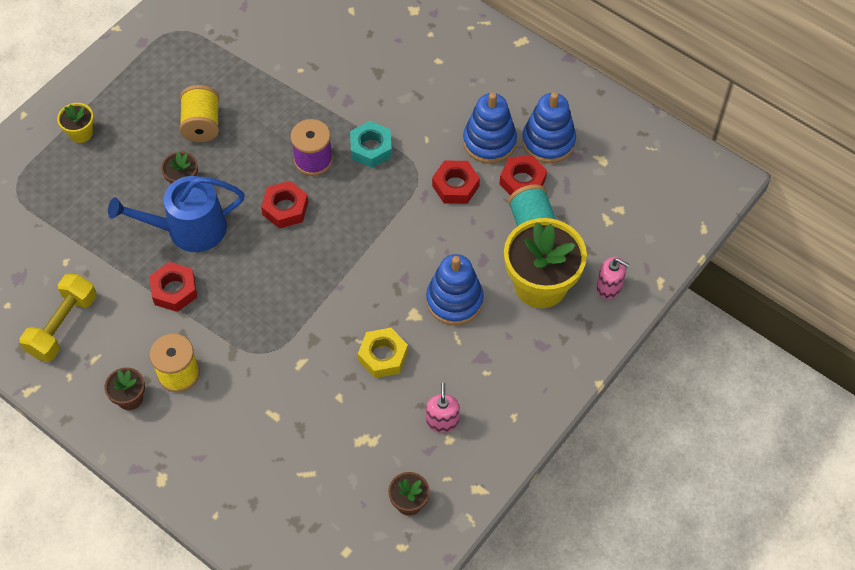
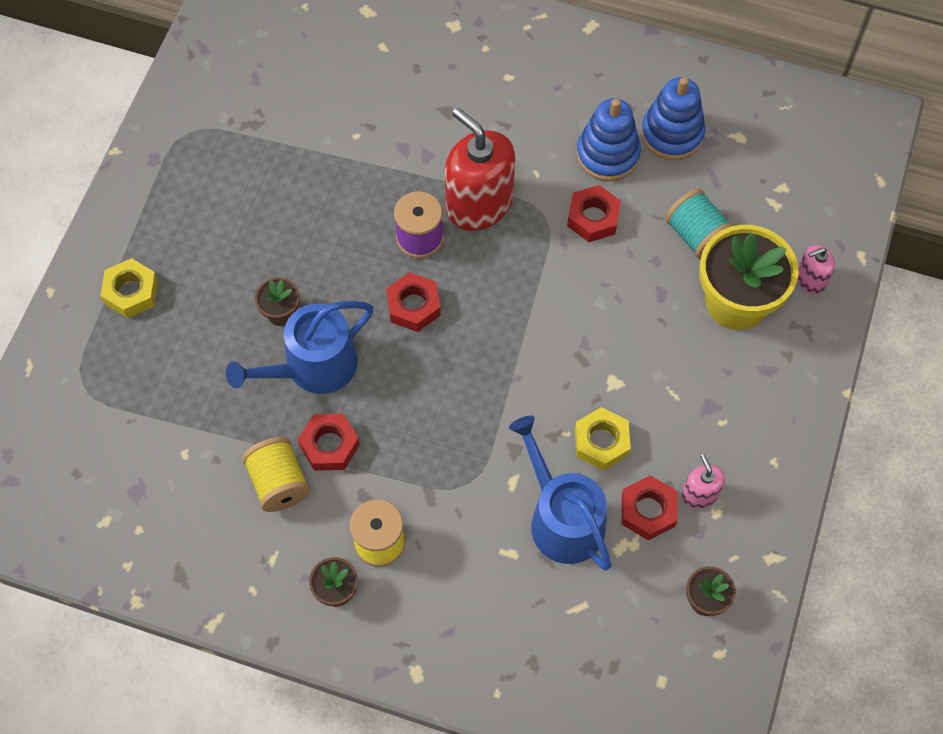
camera: 20 degrees left, 5 degrees up
(63, 326) = (217, 532): yellow dumbbell -> none
(81, 133) = (131, 292): yellow flower pot -> yellow nut
(202, 124) = (271, 237): yellow spool -> yellow spool (279, 483)
(325, 403) = (562, 518): none -> blue watering can
(371, 148) = (479, 204): turquoise nut -> red soap dispenser
(454, 300) = (651, 351): blue stacking toy -> none
(522, 181) = (664, 189): red nut -> red nut (648, 511)
(609, 287) = (810, 280): pink soap dispenser -> pink soap dispenser turned 150 degrees clockwise

